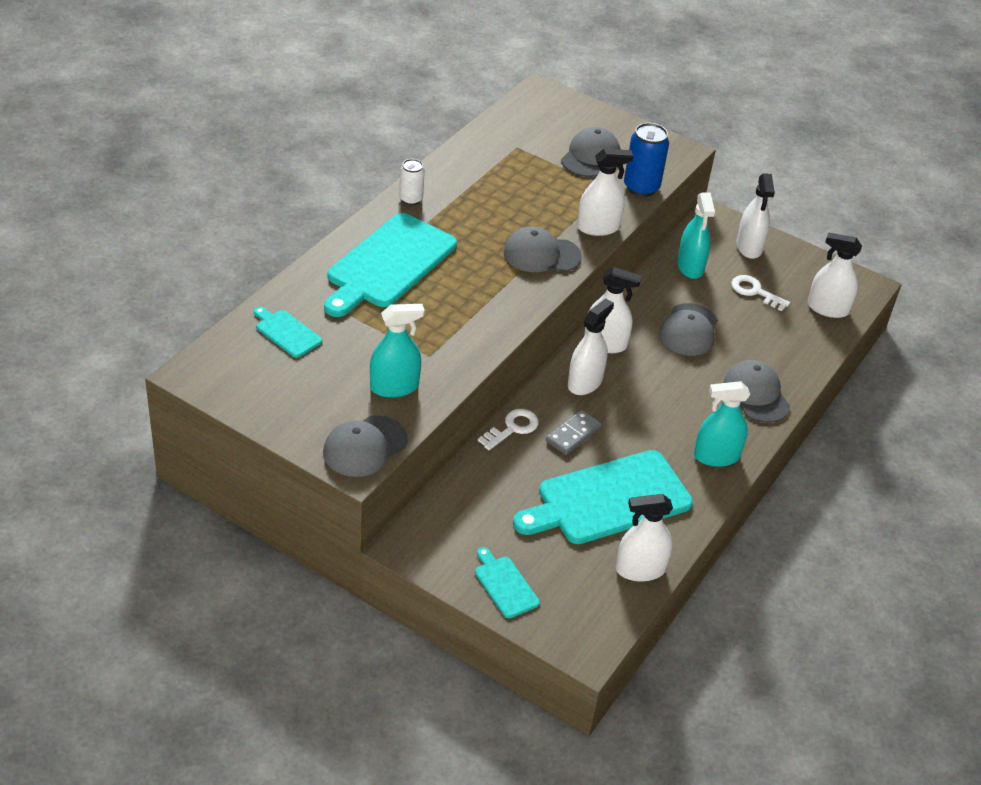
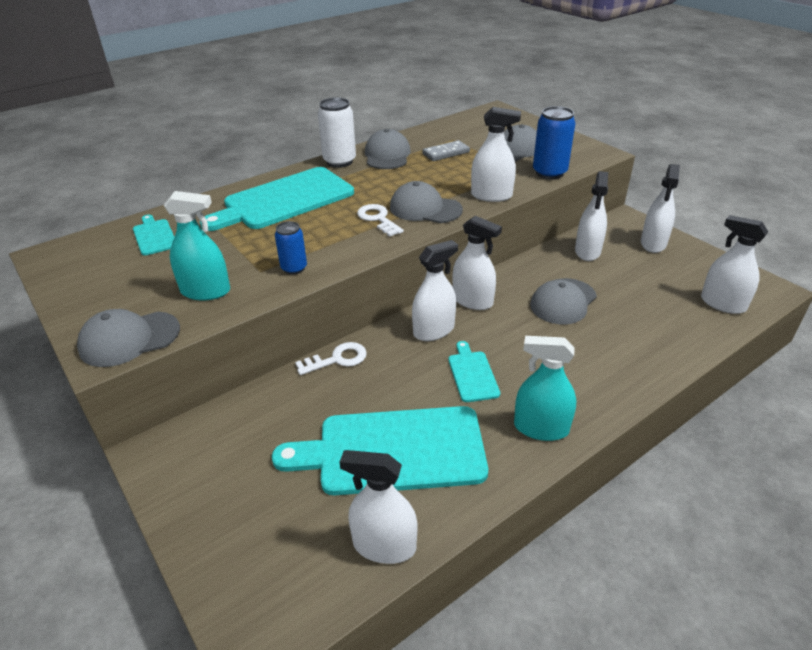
camera: 25 degrees right, 5 degrees down
(411, 199) = (339, 161): white can -> white can, size x1.62
(459, 347) = (294, 268): none -> blue can
(505, 585) = (217, 524): turquoise cutting board -> turquoise cutting board (472, 374)
(573, 434) = (394, 376): grey domino -> grey domino (446, 153)
(690, 266) = (587, 251): turquoise spray bottle -> white spray bottle
(755, 292) = (646, 279): white key -> white key (378, 219)
(756, 394) = (613, 371): grey cap -> grey cap (387, 155)

